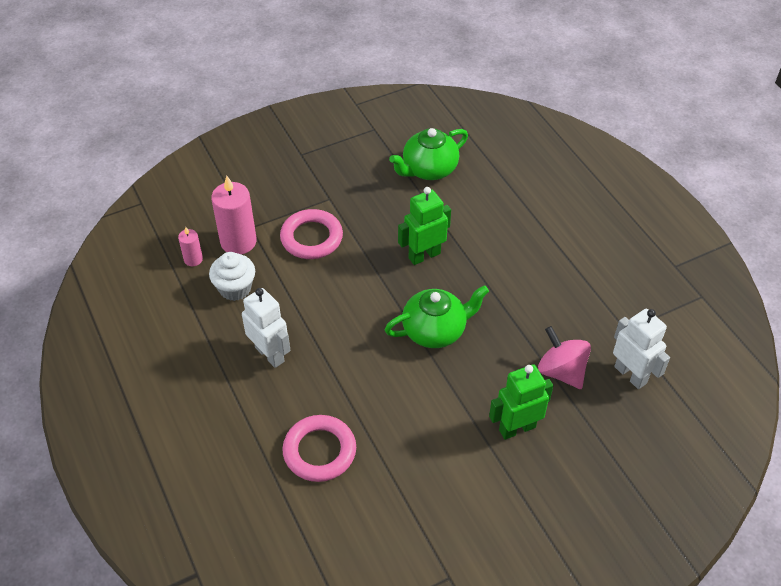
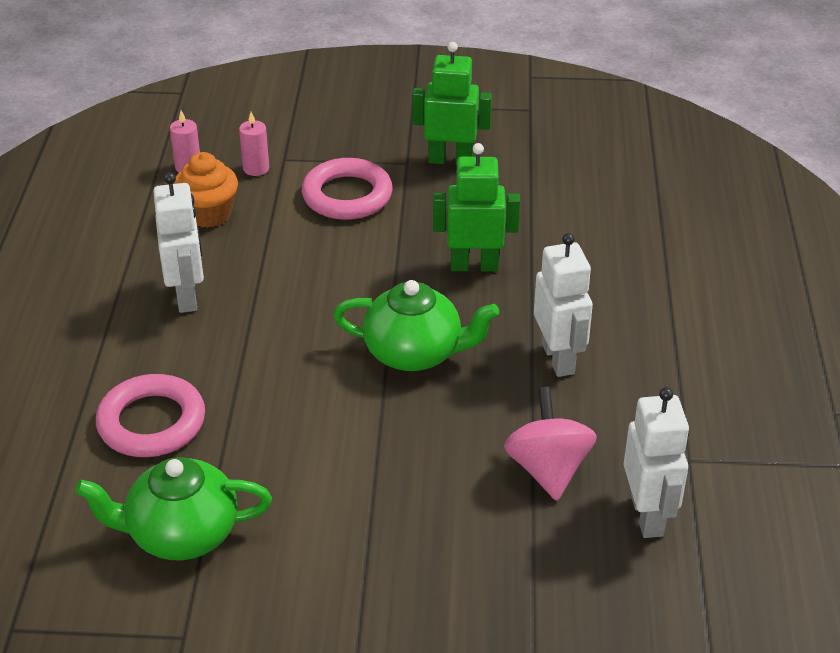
camera: 30 degrees right, 10 degrees down
(235, 288) = (208, 214): white cupcake -> orange cupcake
(238, 242) = (256, 168): pink candle -> pink candle, size x0.52
(429, 169) = (564, 175): green teapot -> green teapot (181, 534)
(516, 297) = (558, 359): none -> white robot
(517, 428) = (426, 508): green robot -> green robot (450, 160)

